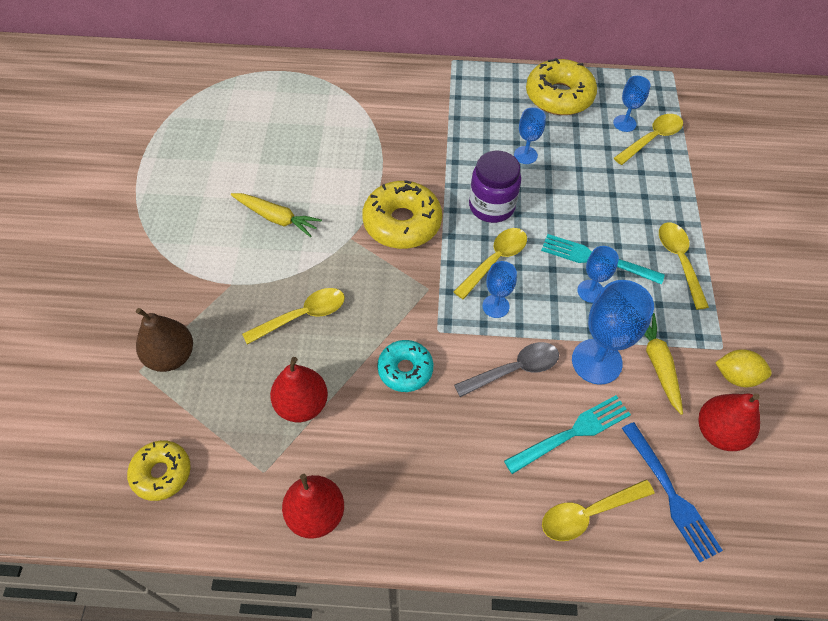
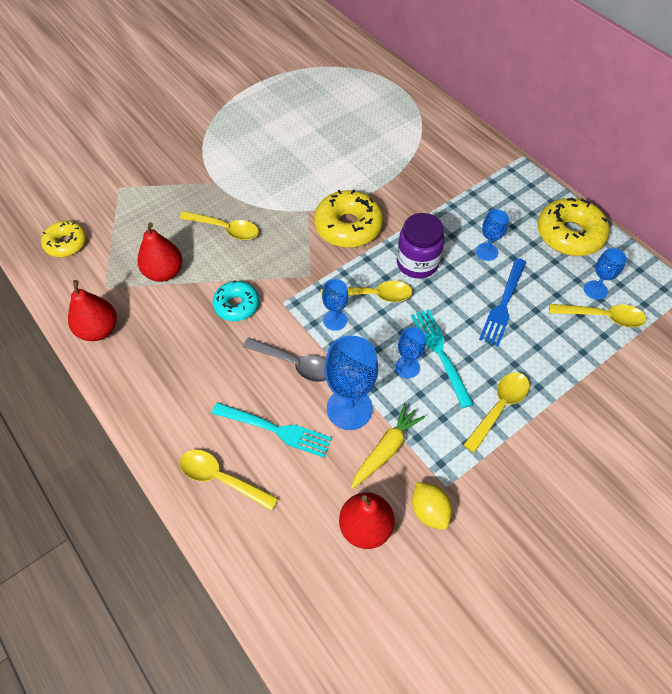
camera: 50 degrees right, 0 degrees up
(171, 356) = (141, 193): brown pear -> none
(277, 218) = (283, 167): yellow carrot -> none
(670, 494) = (281, 523): blue fork -> blue fork (503, 304)

